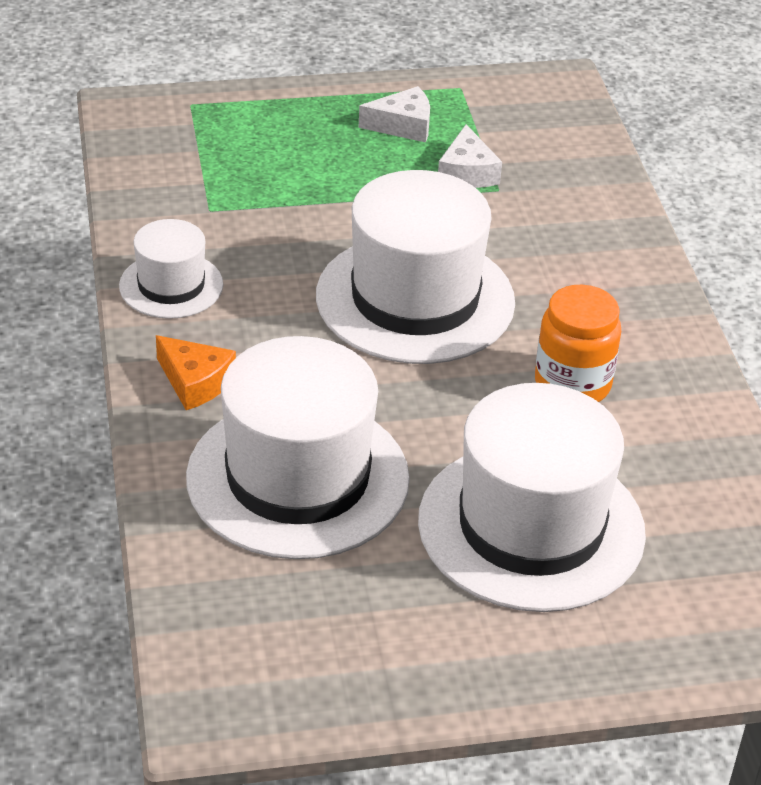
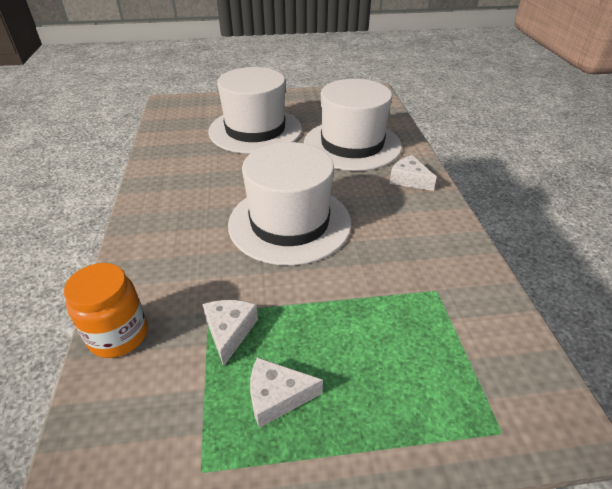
camera: 175 degrees left, 0 degrees up
(171, 285) = (442, 231): white hat -> none
(195, 382) = (409, 180): orange cheese -> white cheese
(572, 384) = (214, 179): orange jar -> orange jar (118, 335)

